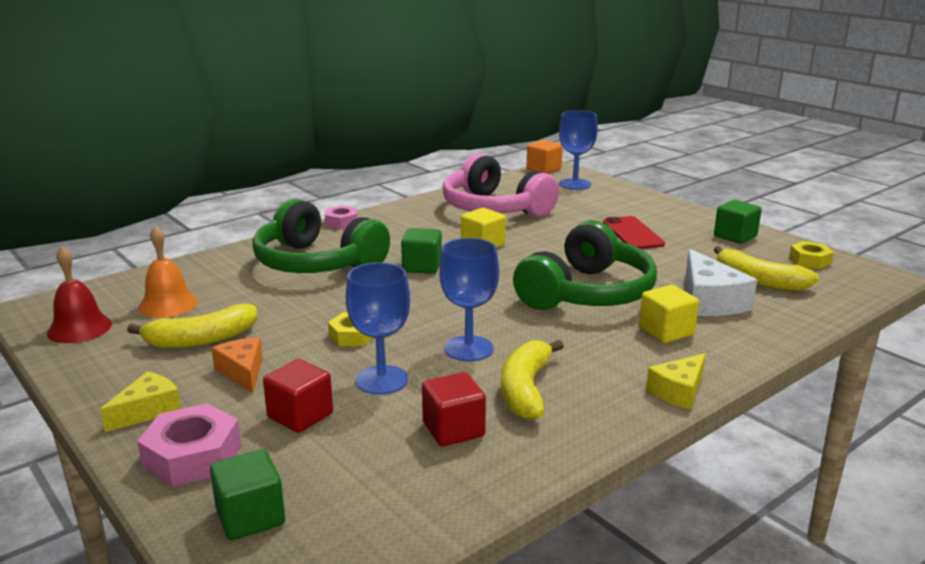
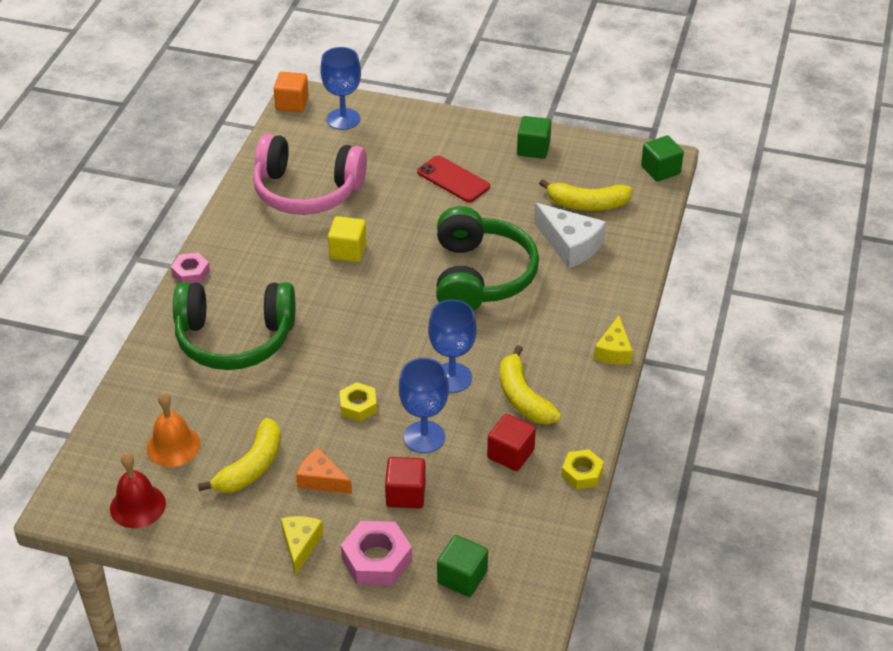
camera: 35 degrees left, 20 degrees up
(422, 266) = (326, 302): green cube -> green cube (660, 170)
(666, 331) = (565, 294): yellow cube -> none
(810, 260) = (606, 160): yellow nut -> yellow nut (582, 473)

